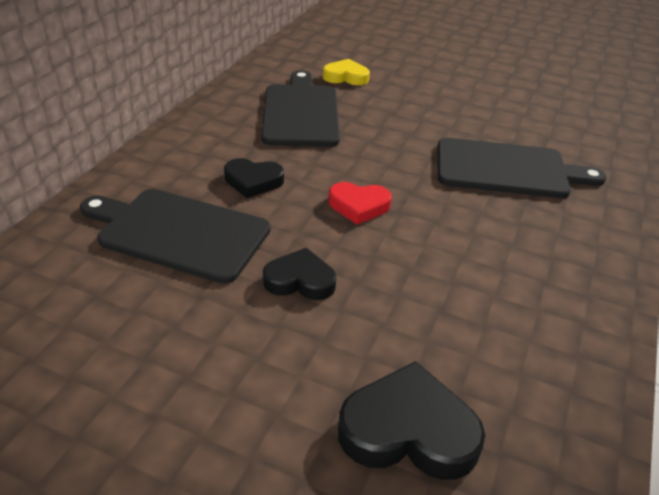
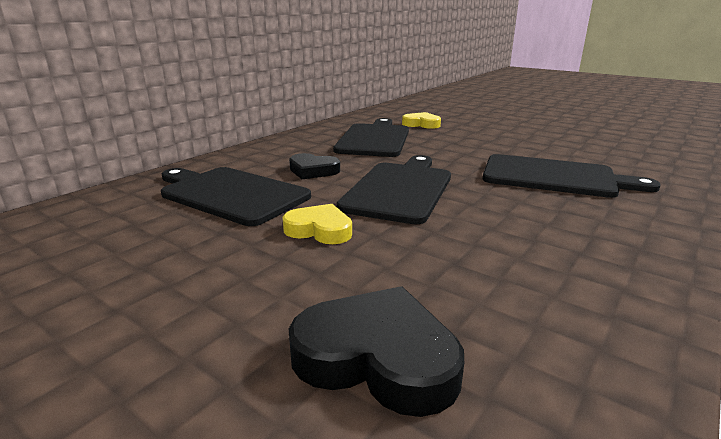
camera: 15 degrees right, 15 degrees down
(300, 280) = (319, 230): black heart -> yellow heart
(359, 206) = (399, 189): red heart -> black cutting board

